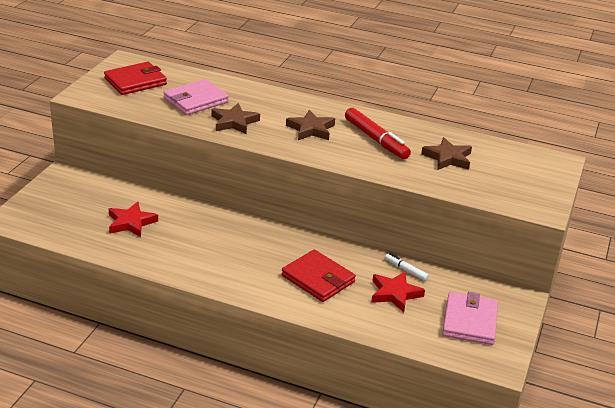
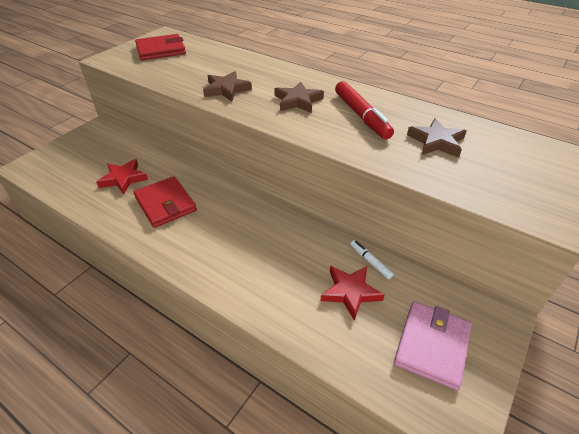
camera: 15 degrees right, 10 degrees up
(196, 100) = (202, 68): pink wallet -> none
(318, 279) = (272, 262): red wallet -> red wallet (165, 204)

